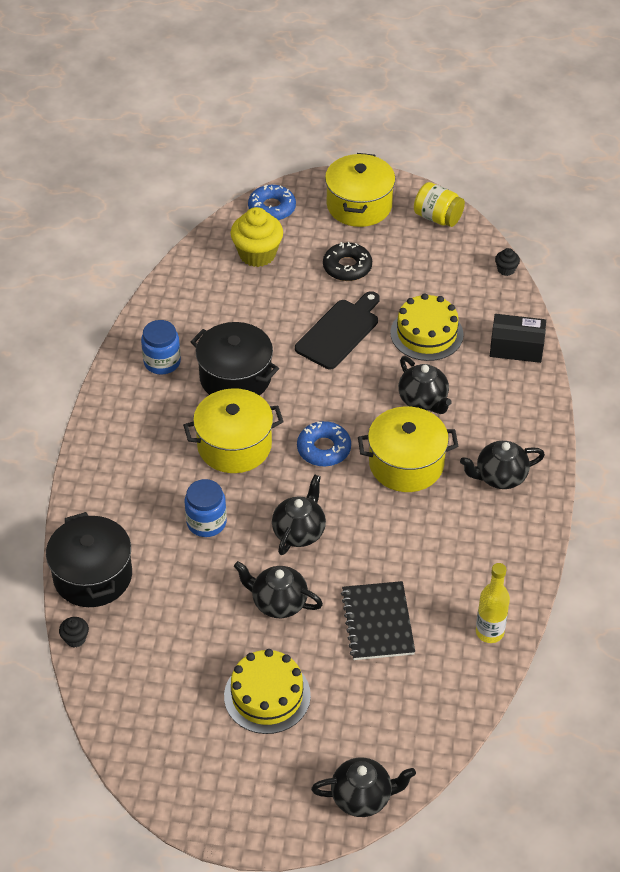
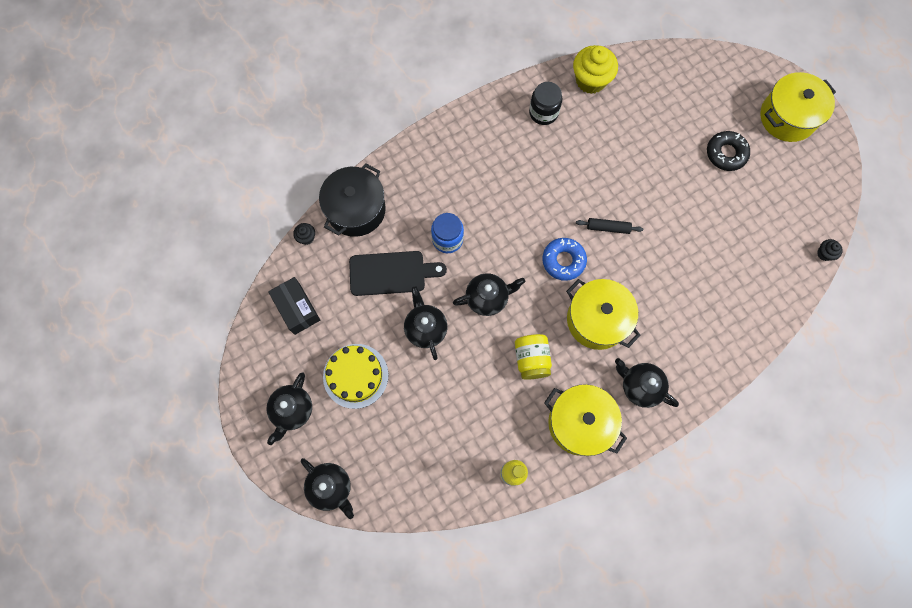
camera: 50 degrees right, 25 degrees up
(162, 362) = (543, 112): blue jar -> black jar
(234, 445) = (518, 207): yellow pot -> yellow pot (579, 423)
(235, 377) = (571, 163): black pot -> none
(257, 254) = (683, 92): yellow cupcake -> yellow cupcake (590, 80)
(272, 208) = (730, 68): blue donut -> none
(327, 394) = (608, 227): none -> black rolling pin
(339, 332) = (666, 193): black cutting board -> black cutting board (391, 273)
(378, 622) = (461, 398): black notebook -> none
(423, 400) = (658, 289): black teapot -> black teapot (292, 410)
(426, 333) = (717, 247): yellow cake -> none
(437, 217) = (827, 173): yellow jar -> yellow jar (531, 359)
(516, 347) = (760, 313): black box -> black box (297, 309)

